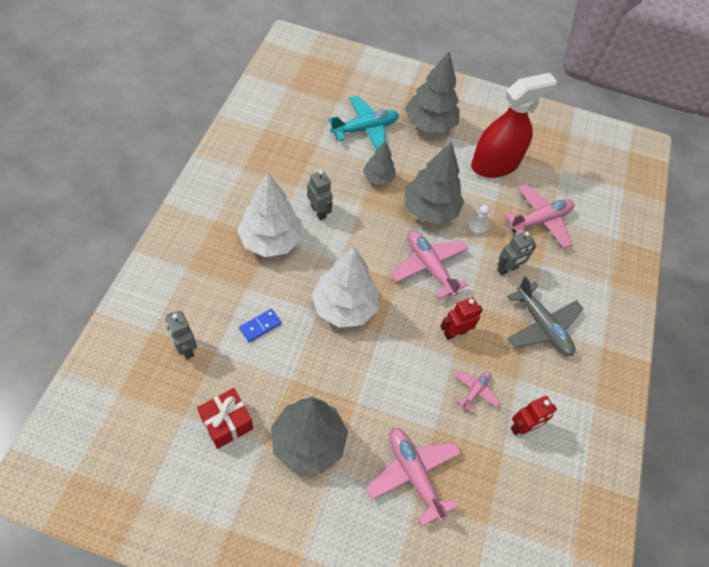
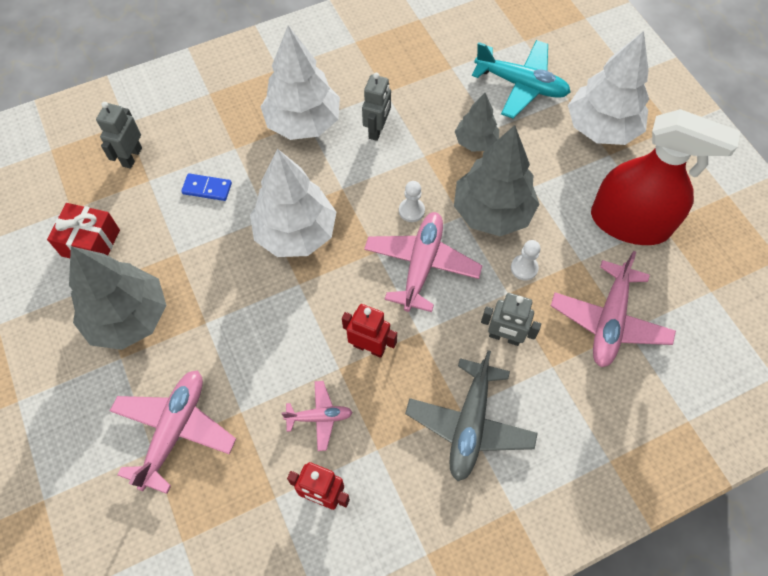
camera: 55 degrees right, 5 degrees up
(390, 242) = (411, 211): none -> white pawn
(429, 124) = (601, 128): grey tree -> white tree
(540, 221) = (609, 321): pink plane -> pink plane turned 90 degrees clockwise

